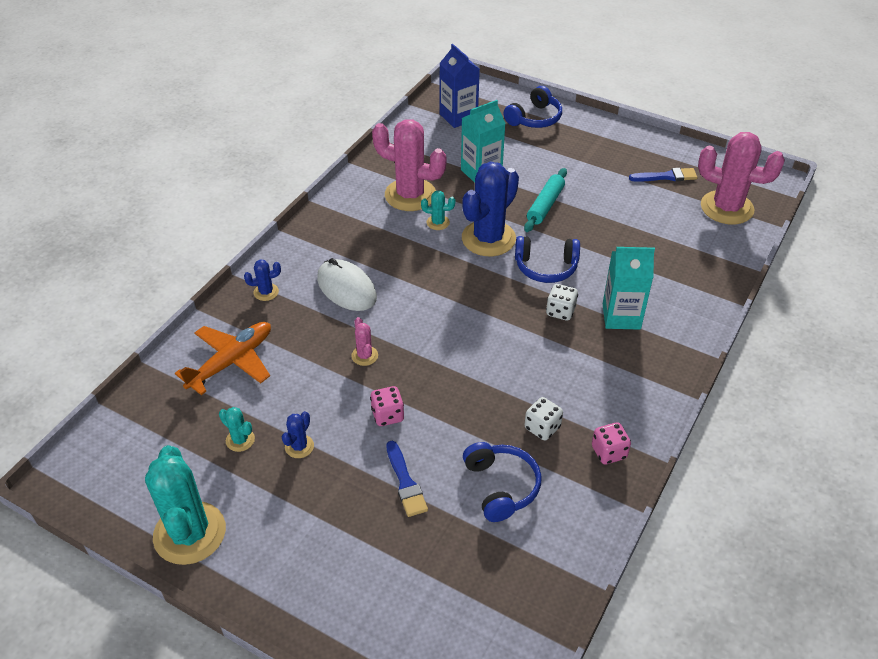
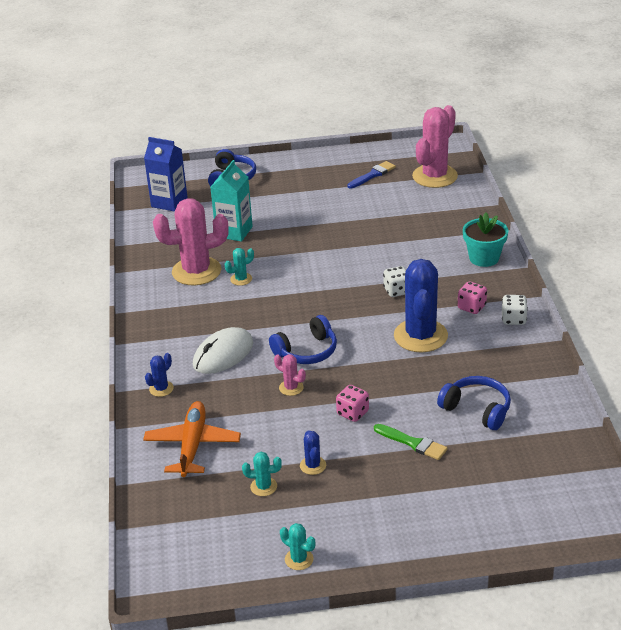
camera: 35 degrees left, 10 degrees down
(190, 533) = (299, 559): turquoise cactus -> turquoise cactus, size x0.44
(346, 288) = (223, 354): white mouse -> white mouse turned 60 degrees counterclockwise
(405, 482) = (413, 443): blue brush -> green brush
(488, 238) = (292, 271): blue cactus -> blue cactus (420, 336)
(542, 428) = (464, 363): white dice -> white dice (513, 319)
(545, 205) = (308, 231): turquoise rolling pin -> none
(546, 267) = (355, 269): blue headphones -> blue headphones (306, 351)
(609, 452) = (520, 354): pink dice -> pink dice (471, 307)
(621, 316) = (440, 274): turquoise carton -> none
(683, 323) = (484, 258): none -> turquoise flower pot
(726, 208) = (435, 176): pink cactus -> pink cactus turned 45 degrees counterclockwise

